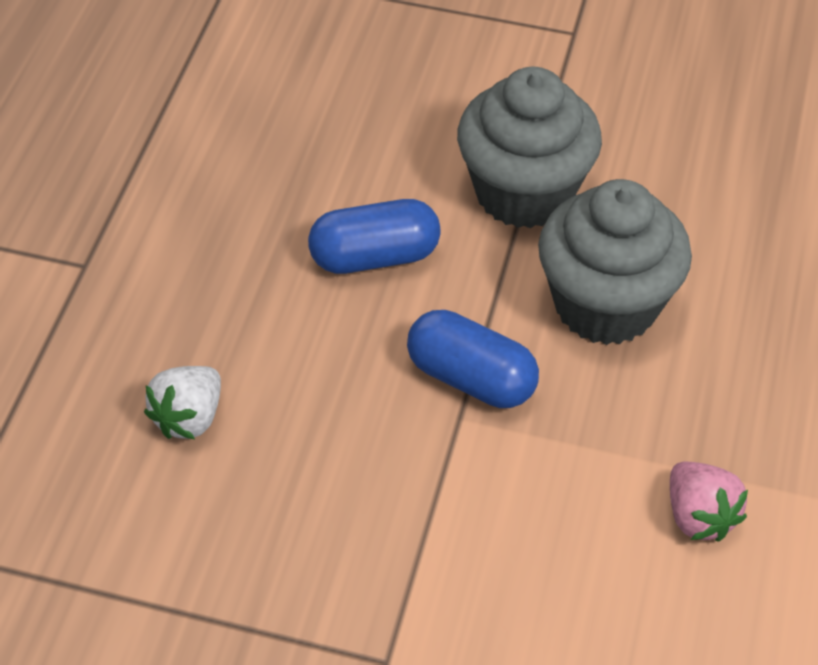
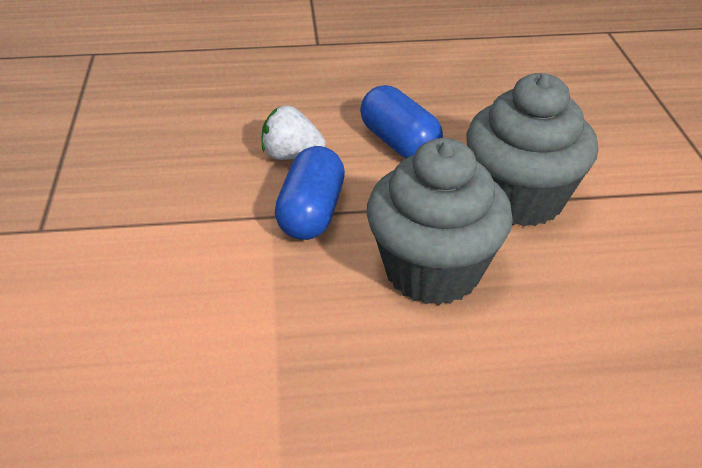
camera: 70 degrees right, 10 degrees down
(189, 418) = (218, 104): white strawberry -> white strawberry (291, 155)
(699, 516) = (224, 382): pink strawberry -> none

